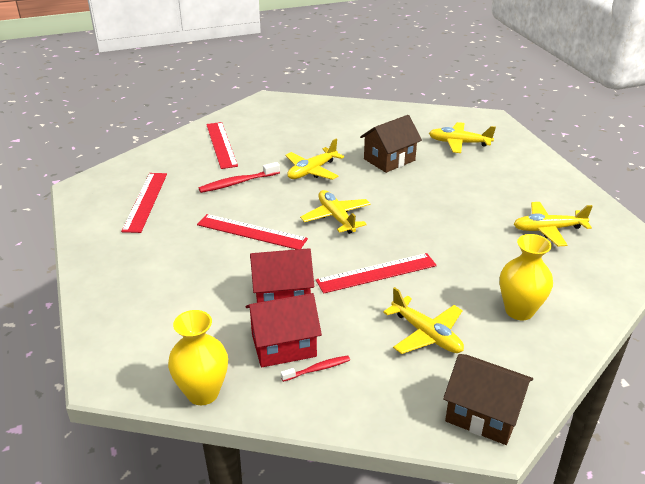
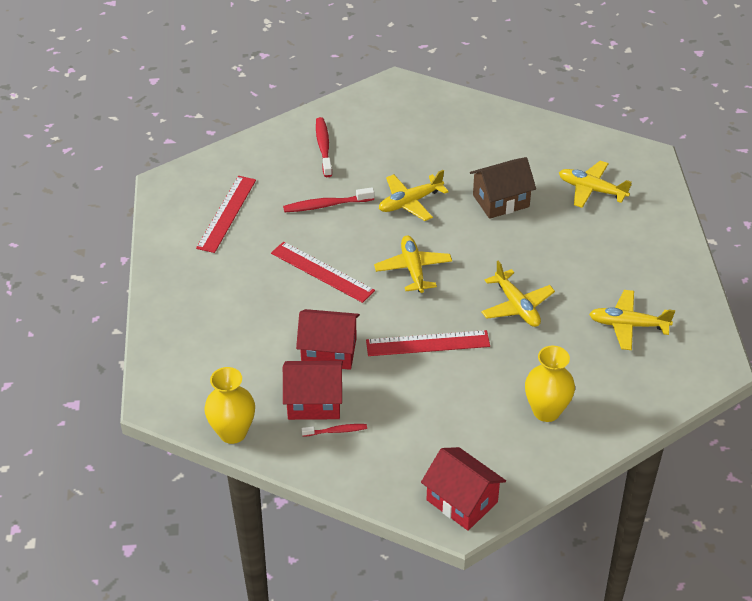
camera: 15 degrees right, 10 degrees up
(221, 144) = (323, 147): red ruler -> red toothbrush
(426, 334) = (447, 417): yellow plane -> yellow plane (517, 306)
(483, 414) = (462, 501): brown house -> red house

